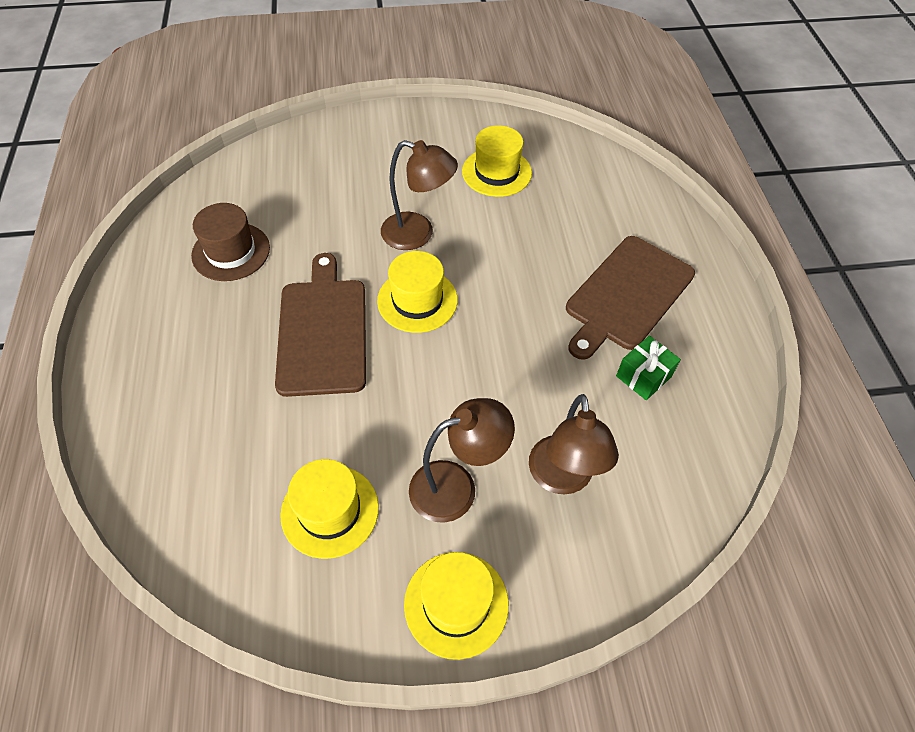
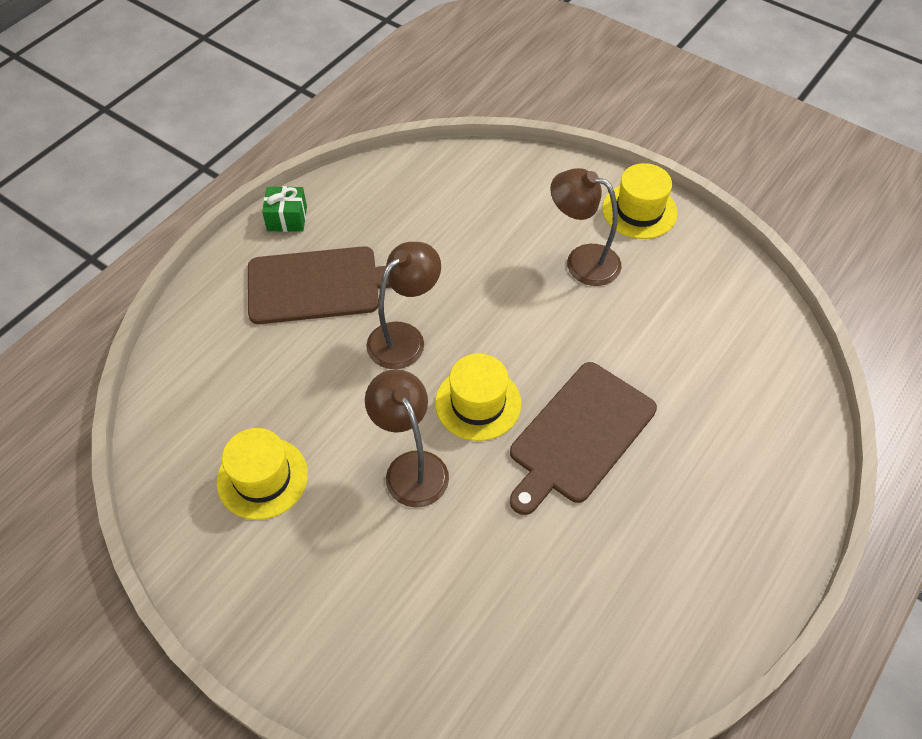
camera: 135 degrees left, 0 degrees up
(231, 252) = (600, 591): brown hat -> none
(330, 511) = (677, 304): yellow hat -> none
(562, 478) = (512, 220): brown lamp -> brown lamp (404, 337)
(643, 376) = (386, 231): green gift -> green gift (287, 218)

